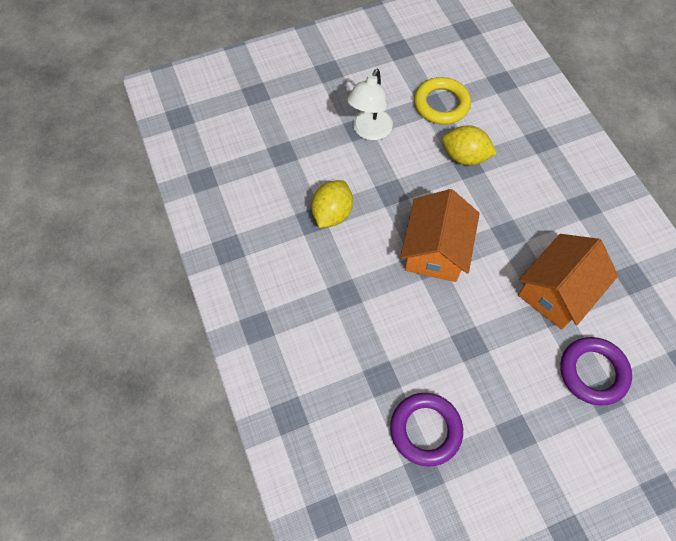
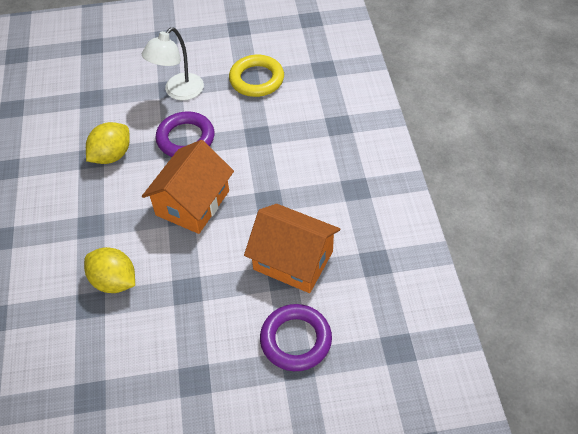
camera: 15 degrees right, 10 degrees down
(425, 430) = (109, 358): purple ring -> purple ring (185, 138)
(465, 157) = (258, 127): yellow lemon -> yellow lemon (114, 281)
(557, 291) = (293, 260): orange house -> orange house turned 60 degrees clockwise

